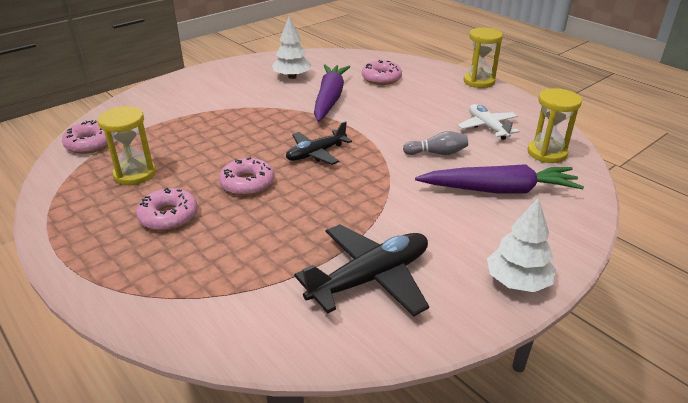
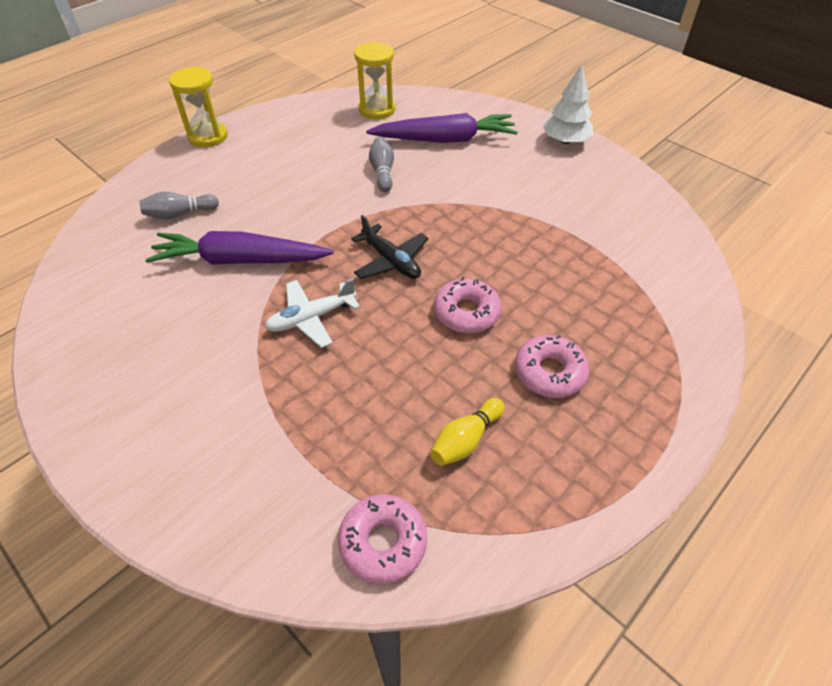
camera: 95 degrees left, 15 degrees up
(135, 174) = (466, 440): yellow hourglass -> yellow bowling pin
(292, 77) = (150, 309): white tree -> none
(370, 278) = (591, 211): black plane -> none
(381, 78) = (179, 214): pink donut -> grey bowling pin
(487, 127) = (325, 138): white plane -> white plane (311, 318)
(499, 190) = (445, 140): purple carrot -> purple carrot turned 90 degrees clockwise

